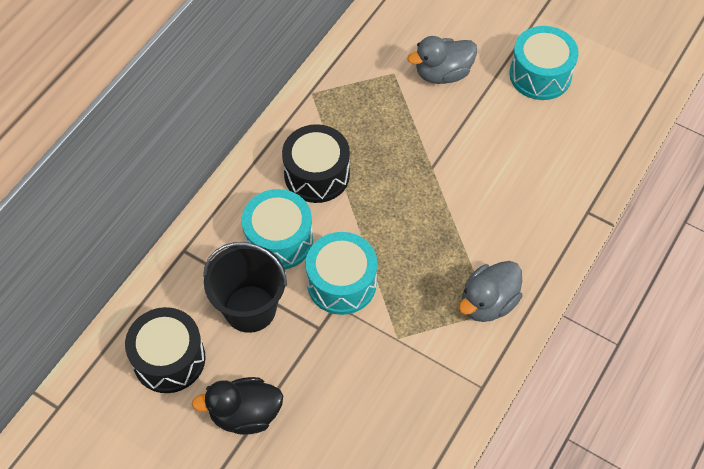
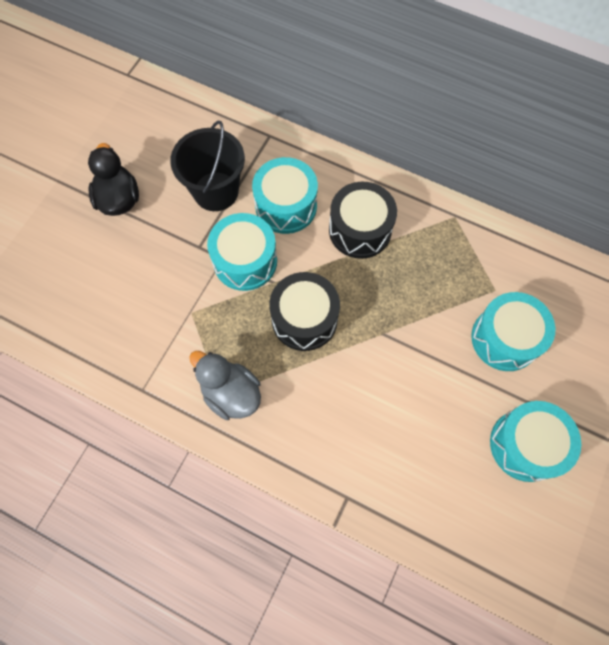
camera: 85 degrees right, 10 degrees up
(169, 359) = (168, 139): black drum -> black drum (304, 319)
(442, 73) = (505, 338): grey duck -> turquoise drum

